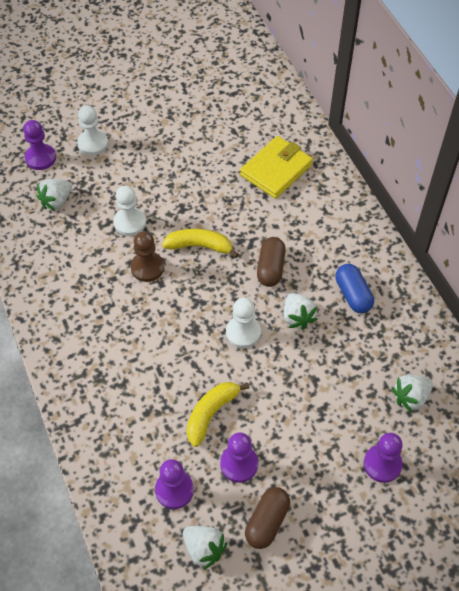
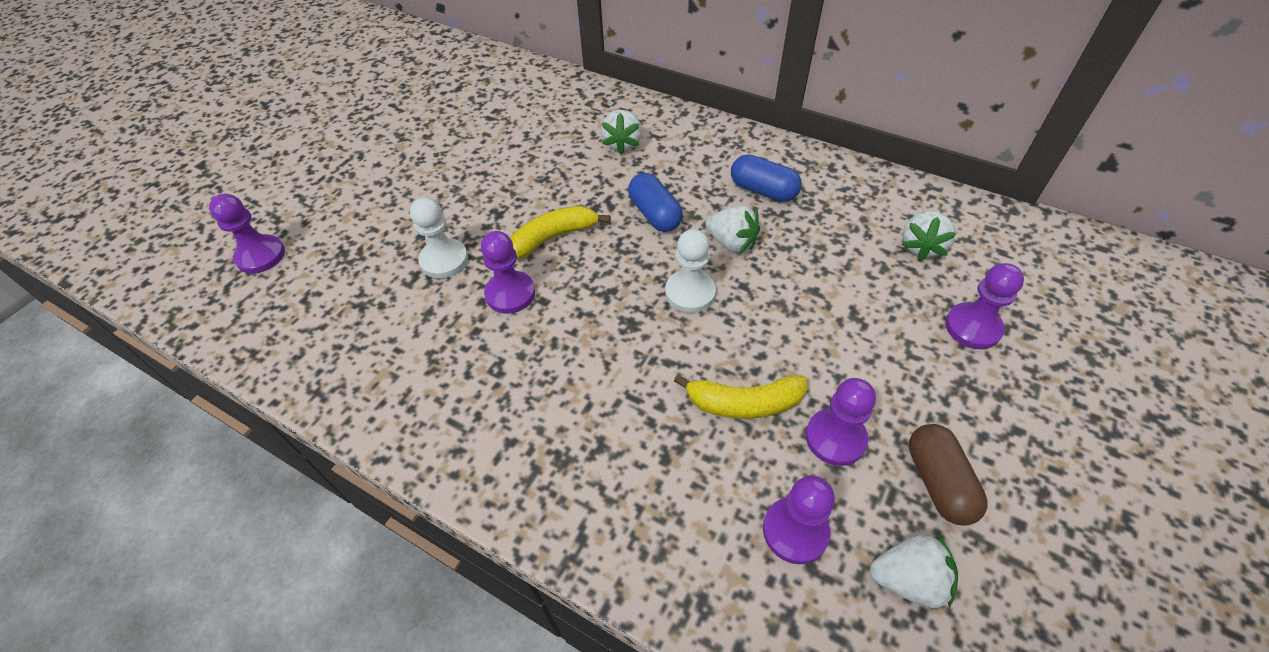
camera: 35 degrees left, 5 degrees down
(56, 201) = (322, 290): white strawberry -> white strawberry (623, 144)
(93, 143) = (324, 207): white pawn -> none
(147, 267) = (510, 294): brown pawn -> purple pawn
(211, 413) = (744, 403): yellow banana -> yellow banana turned 90 degrees counterclockwise
(270, 268) = (655, 214): brown capsule -> blue capsule
(276, 170) = (570, 127): yellow wallet -> none

